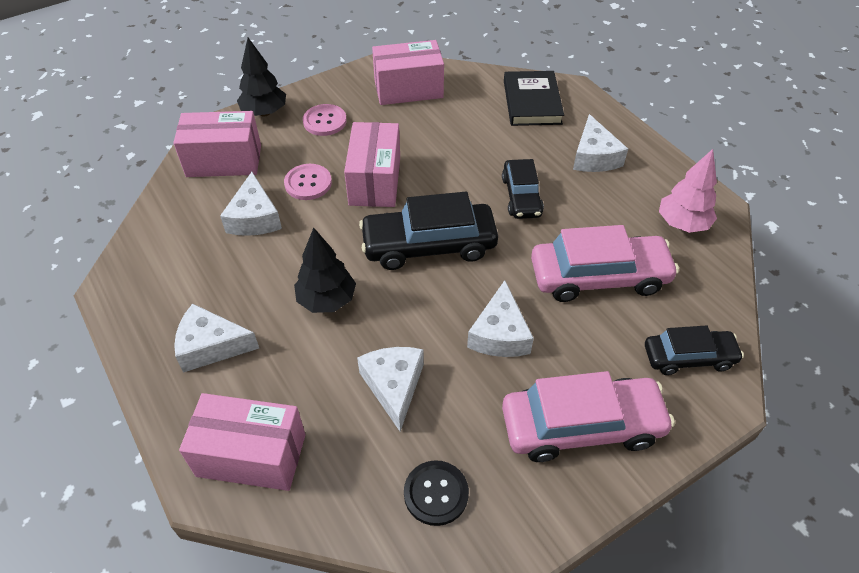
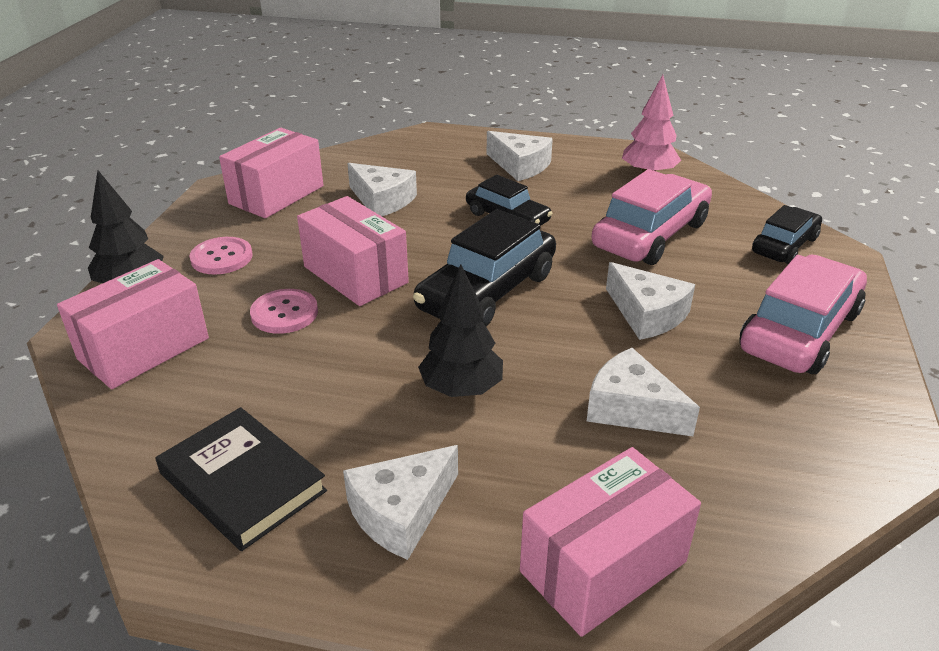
camera: 45 degrees left, 15 degrees down
(254, 218) = (267, 374): white cheese -> white cheese (382, 200)
(436, 493) = (792, 455): black button -> none
(532, 102) = (411, 155): black book -> black book (242, 482)

